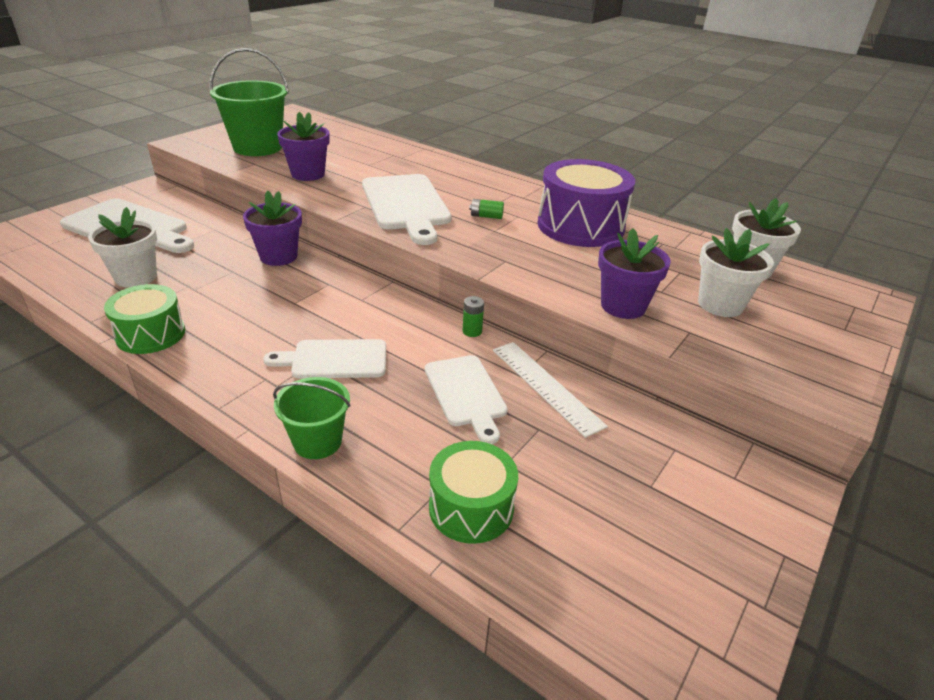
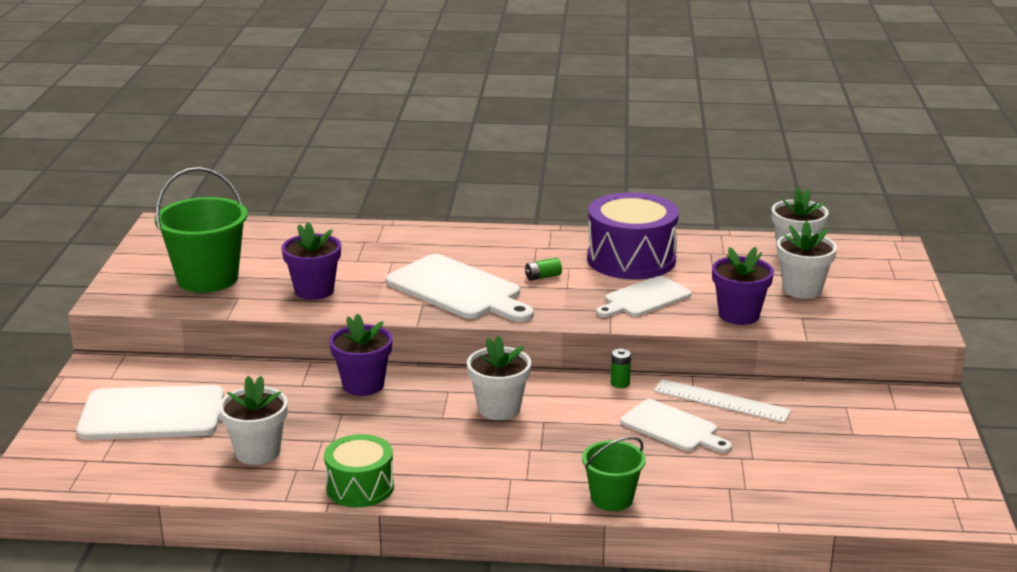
camera: 30 degrees left, 10 degrees down
(334, 359) = (543, 444): white cutting board -> white cutting board (644, 298)
(344, 313) = (499, 409): none -> white flower pot
(471, 507) = (761, 490): green drum -> none

